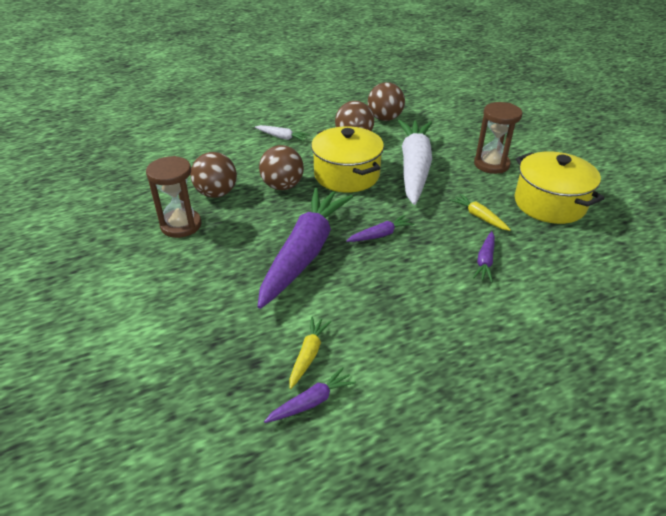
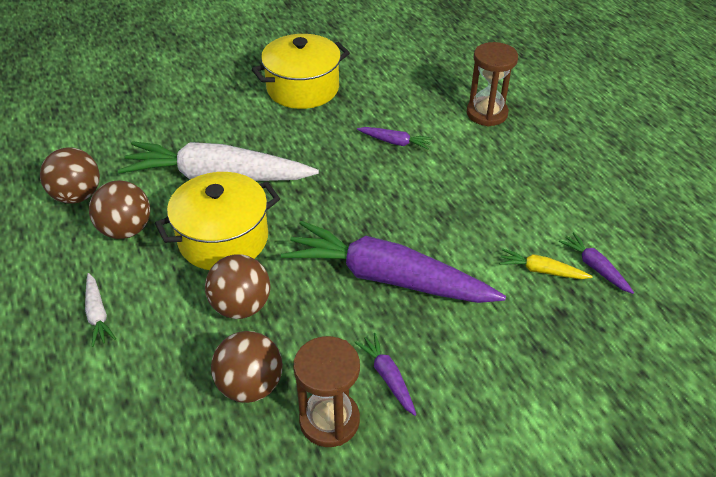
camera: 90 degrees left, 5 degrees up
(282, 137) = (97, 314): white carrot -> white carrot turned 135 degrees clockwise
(380, 235) = (353, 213): purple carrot -> purple carrot (388, 377)
(479, 217) = (322, 137): yellow carrot -> none
(491, 164) = (222, 115): brown hourglass -> brown hourglass (487, 113)

